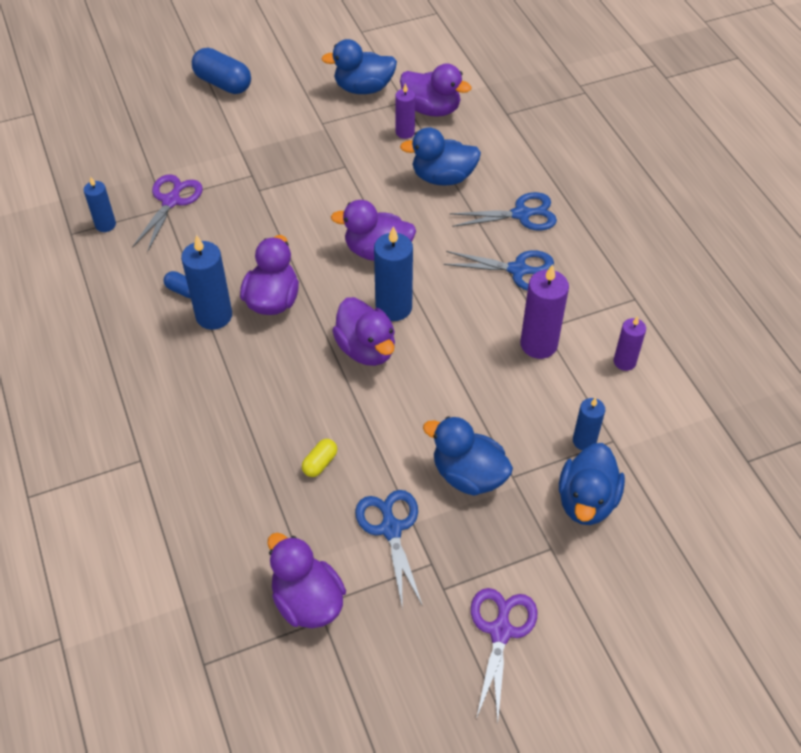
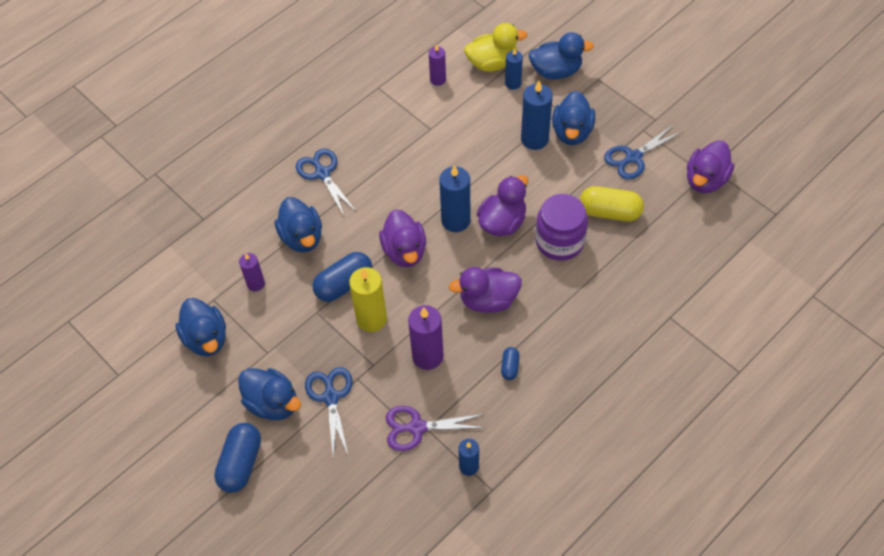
camera: 110 degrees left, 5 degrees up
(214, 316) = (523, 333): blue candle -> blue candle (534, 139)
(266, 114) = (273, 403): none -> blue duck
(308, 394) = (559, 241): none -> purple jar
(310, 203) = (371, 319): none -> yellow candle
(320, 463) = (610, 212): yellow capsule -> yellow capsule, size x1.96
(365, 193) = (344, 284): none -> blue capsule
(431, 109) = (217, 275): purple duck -> none
(500, 631) = (664, 86): purple scissors -> none
(518, 270) = (382, 159): blue scissors -> blue scissors (331, 397)
(538, 344) = (446, 127): purple candle -> purple candle (427, 356)
(631, 431) = (492, 63): none -> yellow duck

